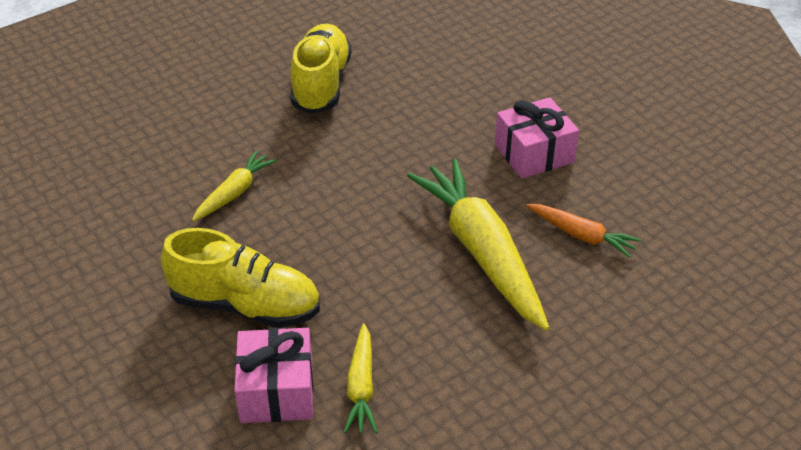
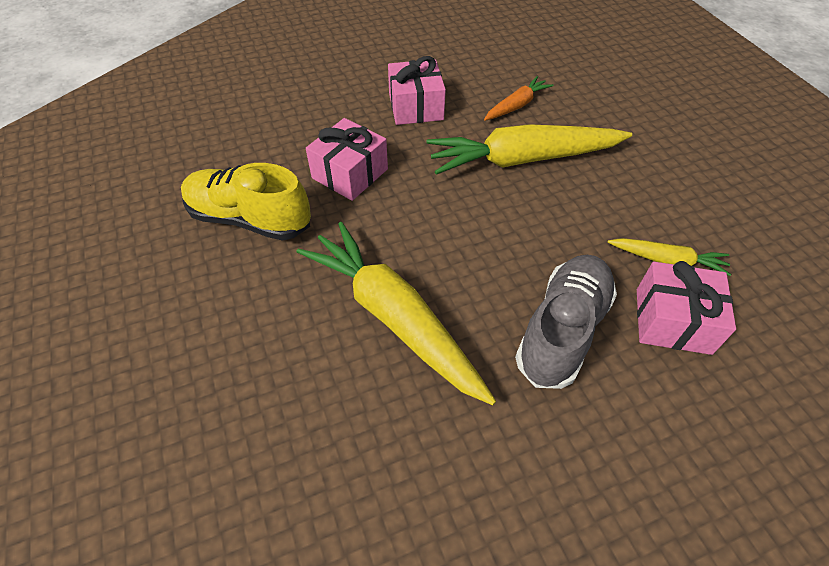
camera: 75 degrees left, 10 degrees up
(234, 193) = (393, 317): yellow carrot -> yellow carrot, size x2.02
(245, 305) = (562, 330): yellow shoe -> grey shoe
(404, 129) = (350, 173): none -> pink gift

